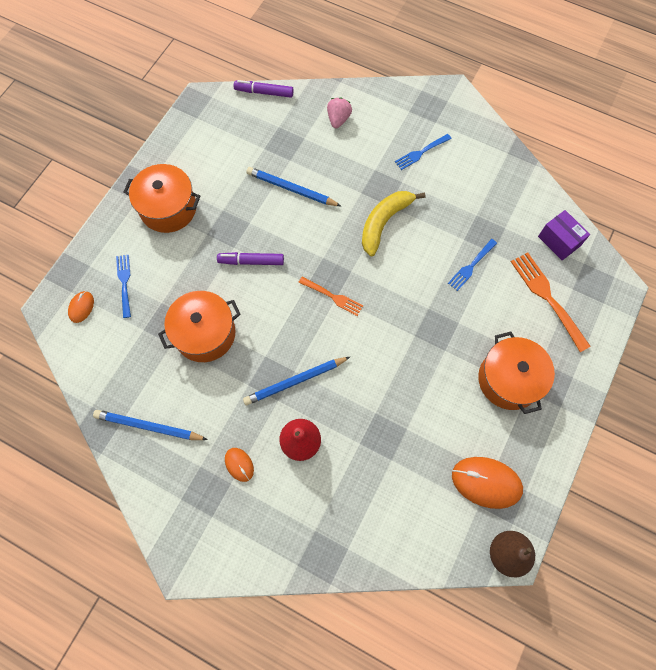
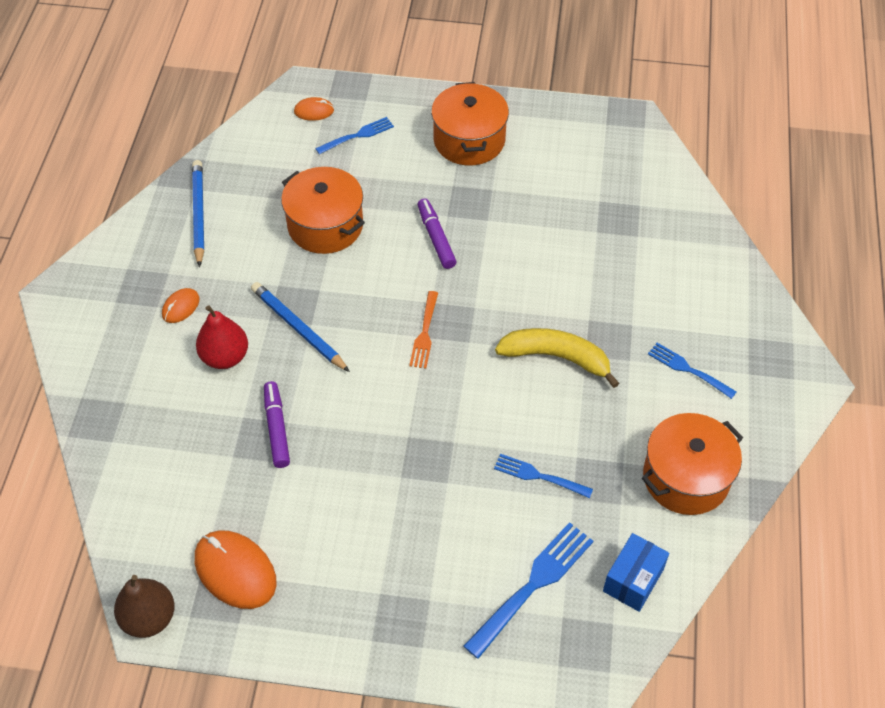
camera: 70 degrees right, 15 degrees down
(264, 92) = (682, 174): purple marker -> purple marker (277, 428)
(291, 189) = (555, 245): blue pencil -> none
(338, 119) = (687, 262): pink strawberry -> none
(486, 482) = (235, 571): orange mouse -> orange mouse turned 45 degrees counterclockwise
(509, 379) = (387, 564): orange pot -> orange pot (686, 477)
(547, 297) = (533, 585): orange fork -> blue fork
(559, 241) = (633, 580): purple box -> blue box

